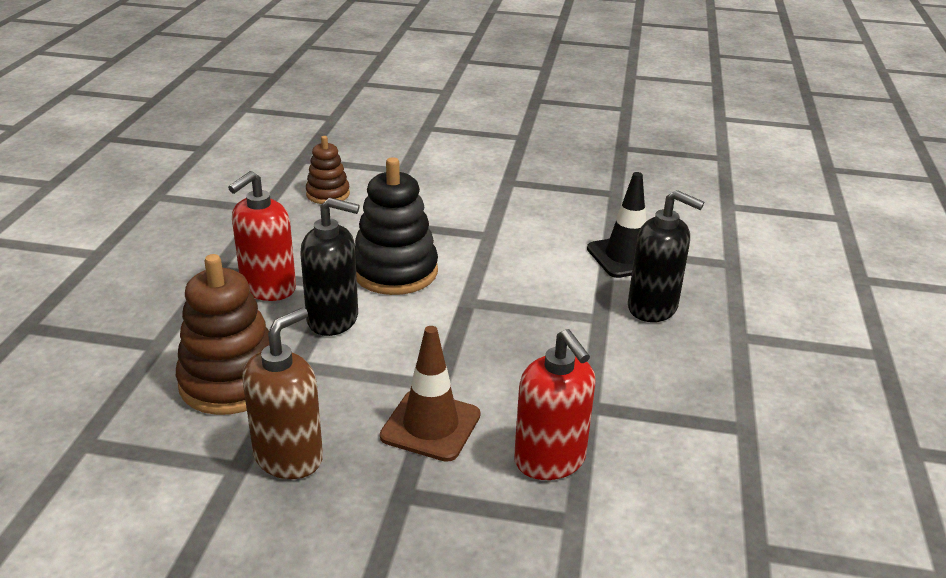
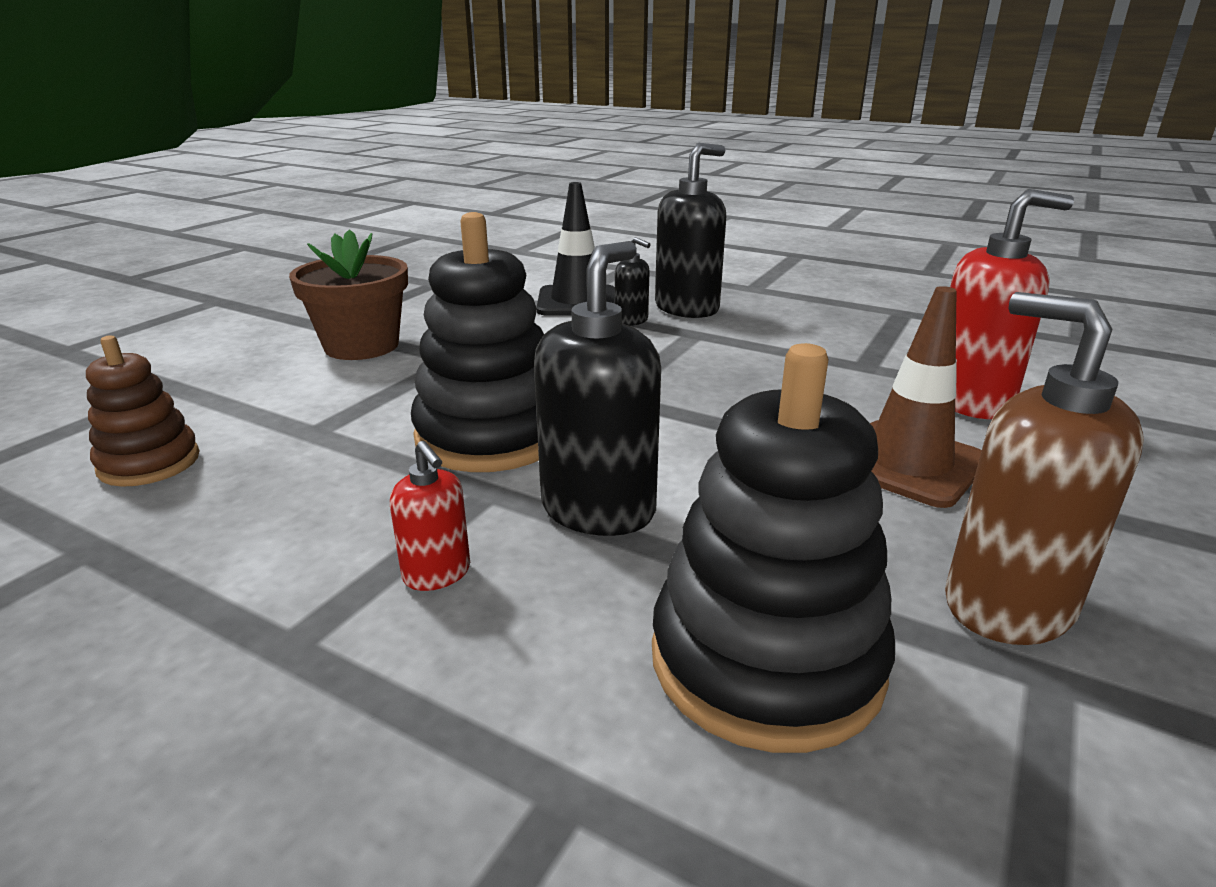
camera: 70 degrees left, 5 degrees down
(231, 382) = (766, 660): brown stacking toy -> black stacking toy
(268, 288) = (437, 574): red soap dispenser -> red soap dispenser, size x0.52
(486, 201) = (361, 346): none -> brown flower pot
(604, 287) = (631, 321): none -> black soap dispenser

